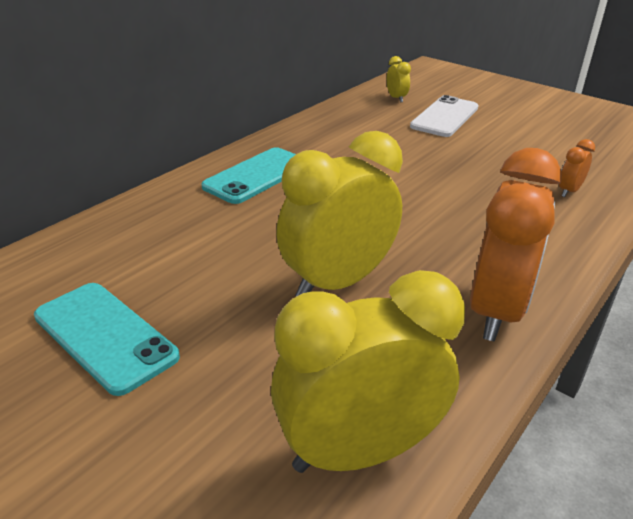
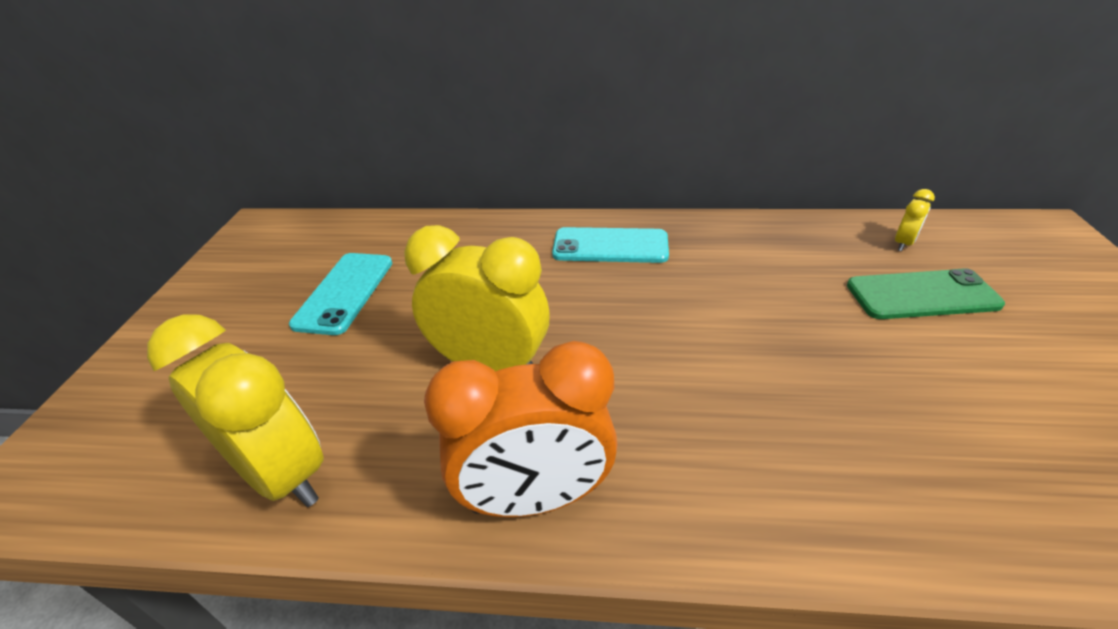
camera: 60 degrees right, 5 degrees up
(445, 117) = (922, 295): white phone -> green phone
(568, 191) = (895, 481): orange clock -> none

